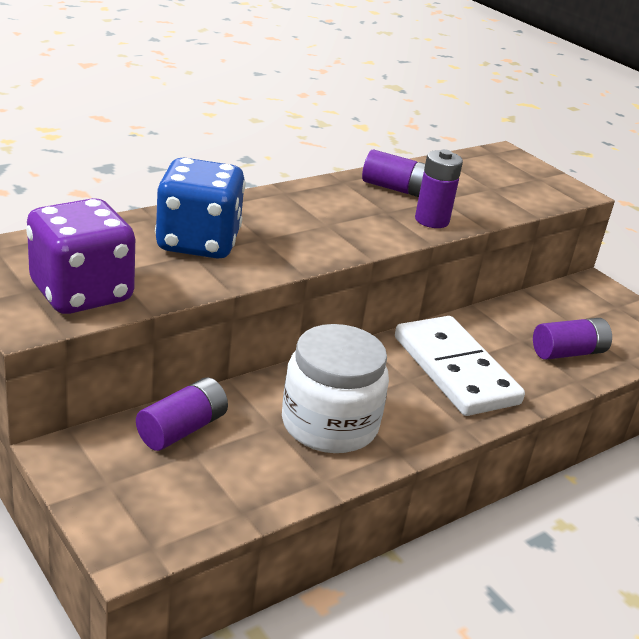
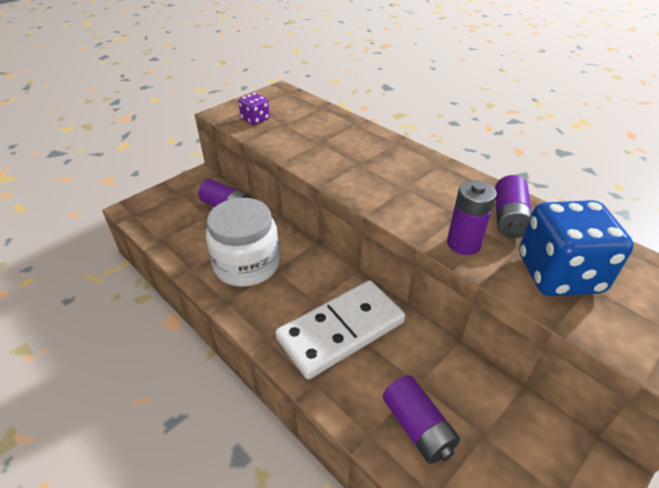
camera: 85 degrees right, 10 degrees up
(81, 293) = (255, 119): purple dice -> purple dice, size x0.49
(198, 242) = (335, 142): blue dice -> blue dice (558, 274)

